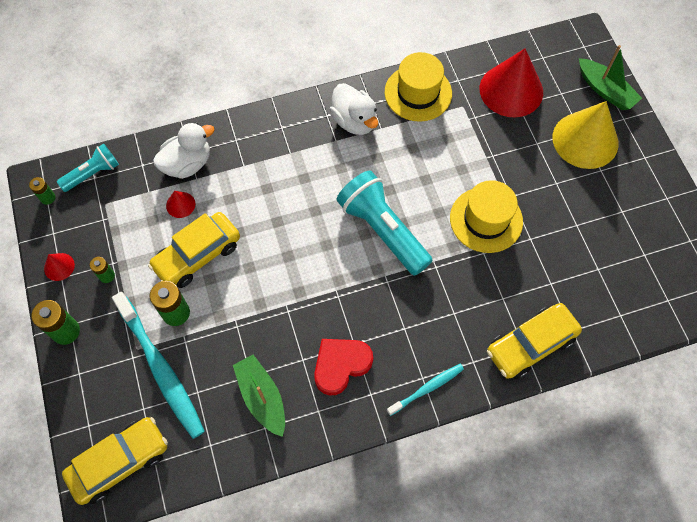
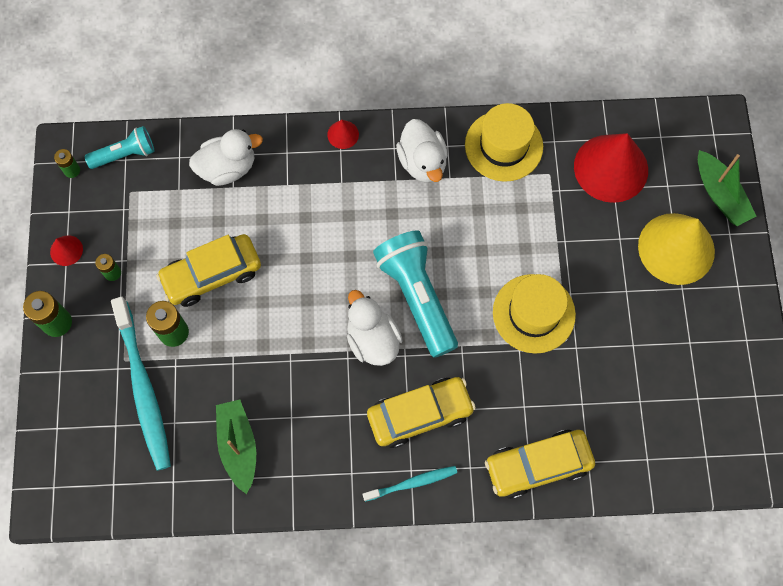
camera: 15 degrees right, 5 degrees up
(120, 462) = (79, 474): yellow car -> yellow car (420, 414)
(180, 204) = (208, 213): red cone -> red cone (343, 134)
(341, 365) = (329, 434): red heart -> none
(355, 275) = (372, 340): none -> white duck

